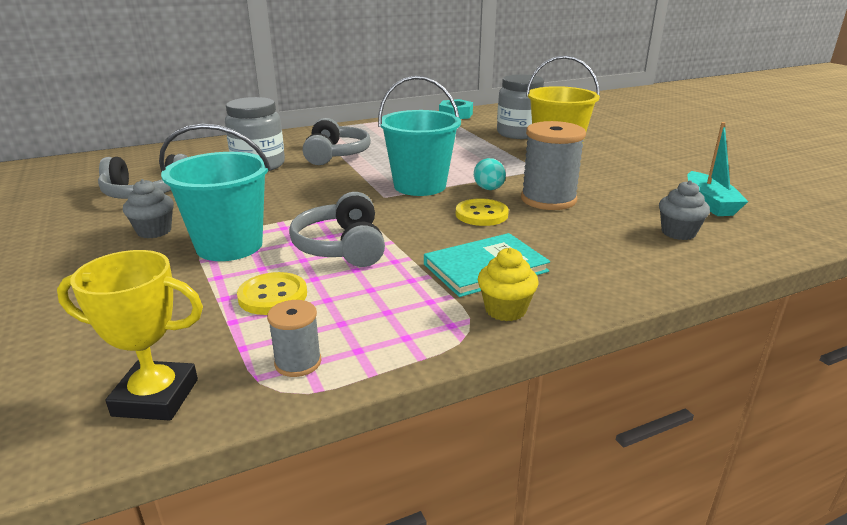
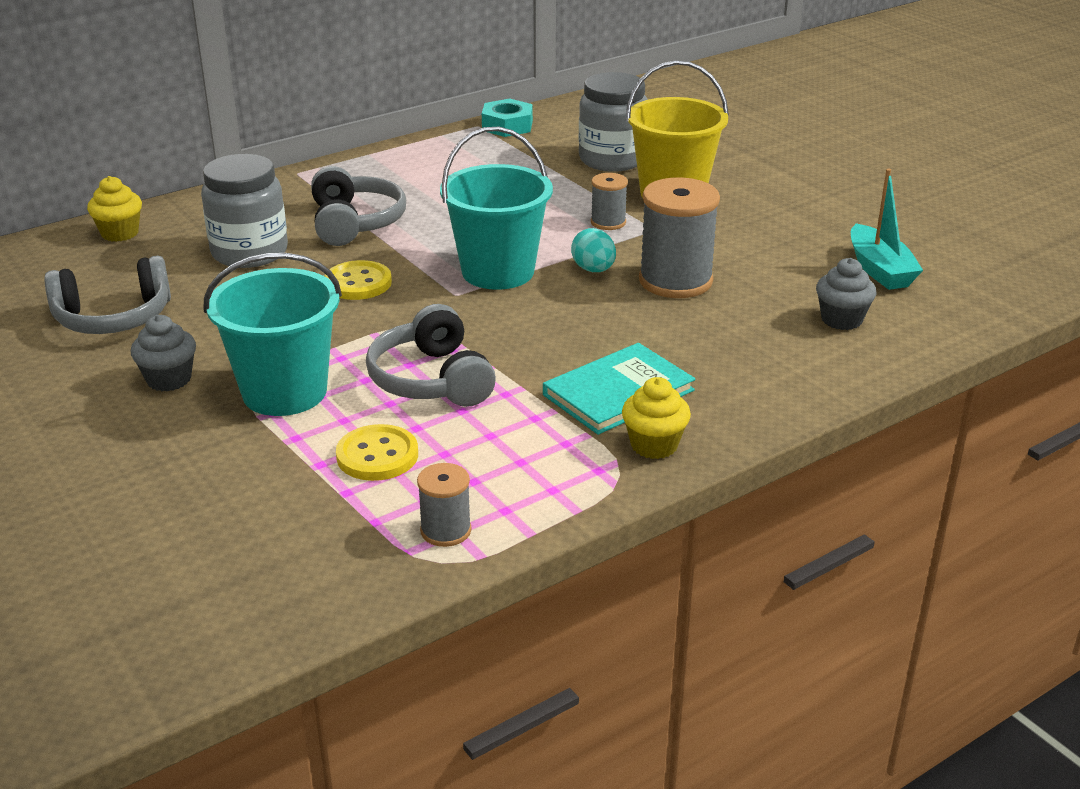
camera: 10 degrees left, 5 degrees up
(156, 397) = (312, 584): yellow trophy -> none
(185, 151) = (120, 233): none -> yellow cupcake
(481, 214) = (594, 313): yellow button -> yellow button (358, 283)
(507, 164) = (608, 222): none -> grey spool

